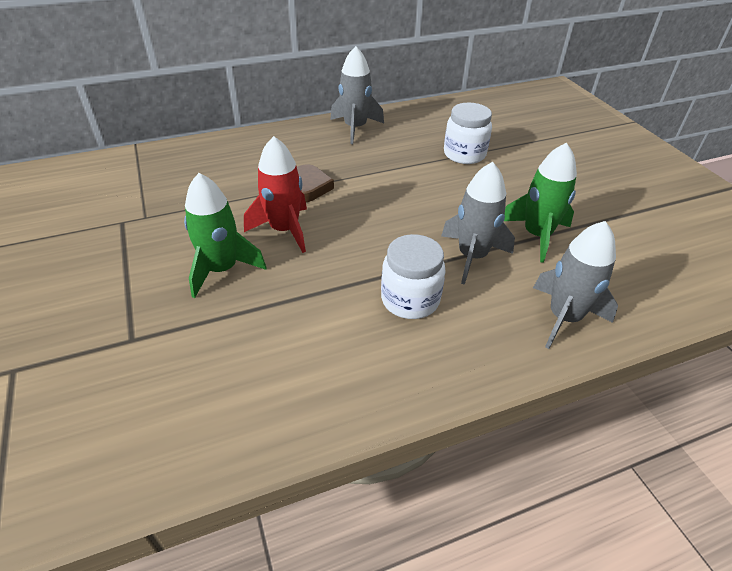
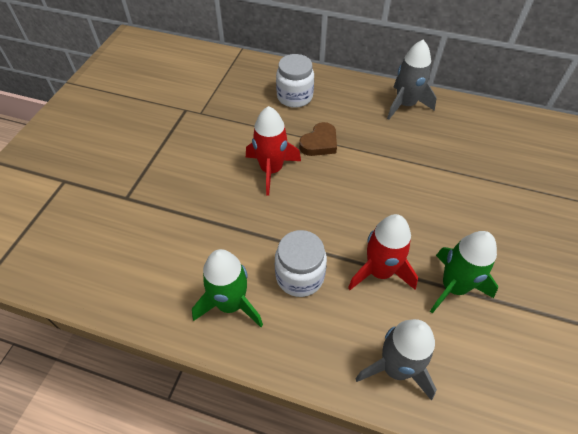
camera: 40 degrees right, 10 degrees up
(222, 269) = (208, 178): green rocket -> green rocket (230, 304)
(464, 154) = (473, 176): white jar -> white jar (294, 97)
(472, 256) = (379, 272): grey rocket -> red rocket

